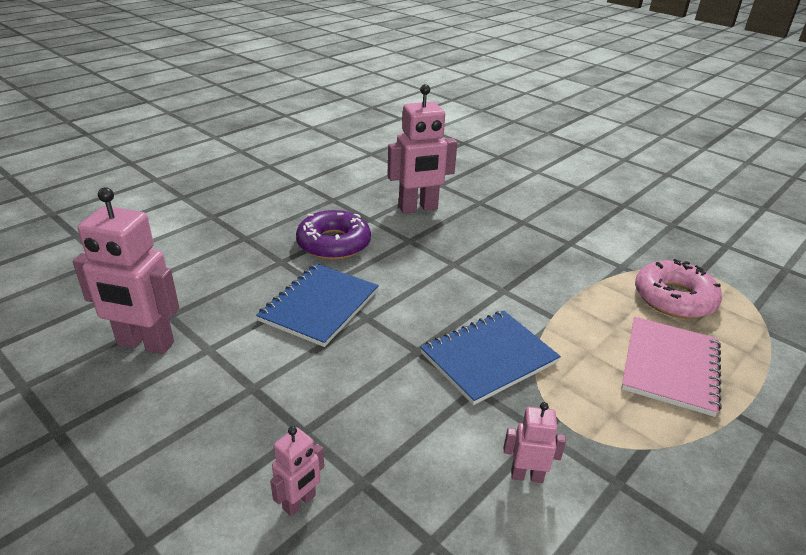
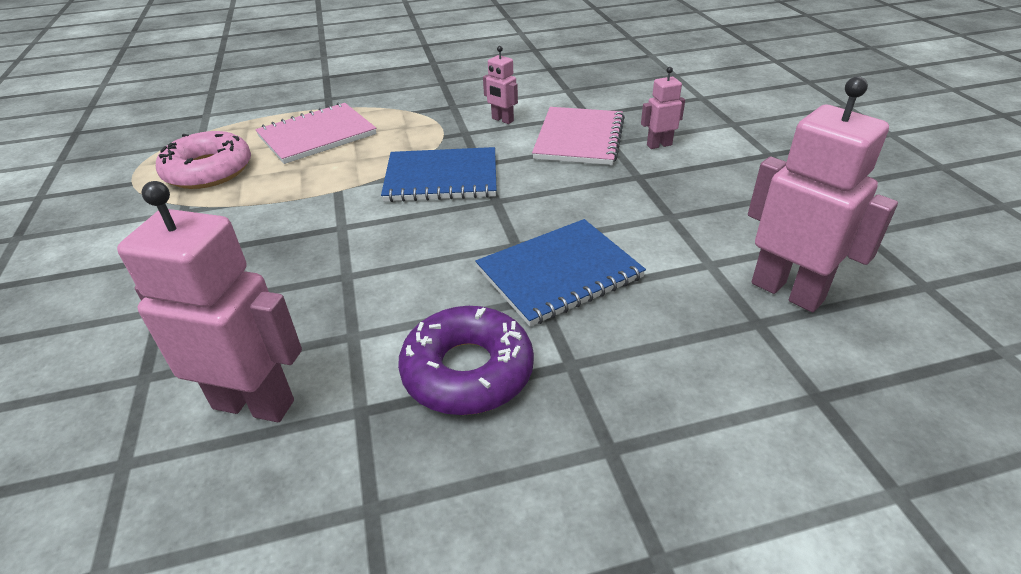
camera: 145 degrees left, 5 degrees up
(406, 475) = (579, 138): none -> pink notebook

